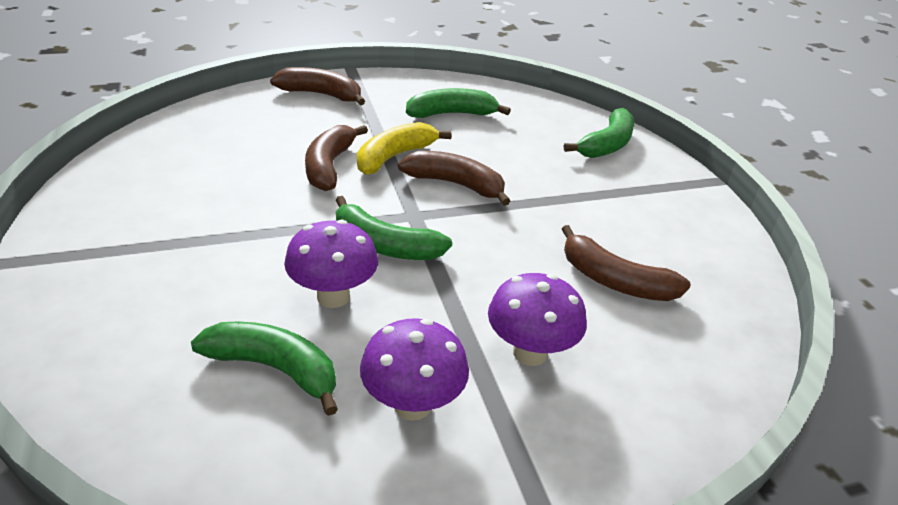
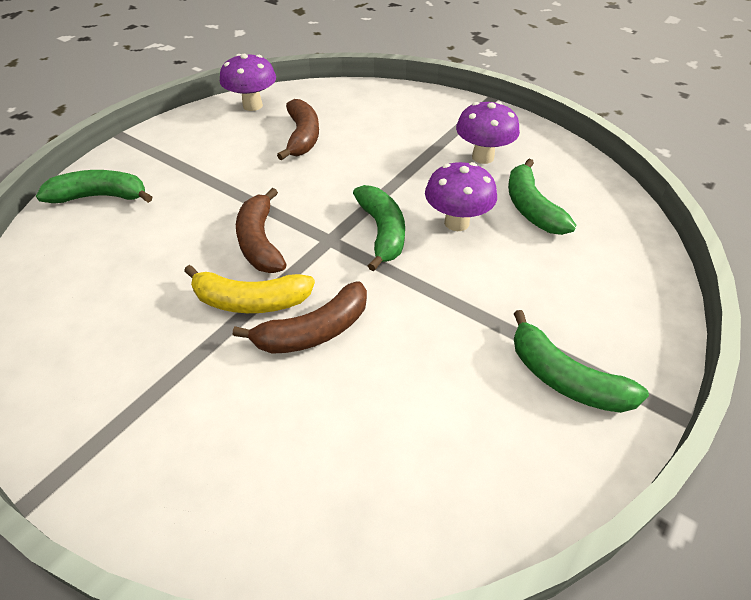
camera: 125 degrees left, 10 degrees up
(321, 94) = (152, 465): brown banana -> none
(452, 114) = (112, 315): green banana -> green banana (564, 378)
(530, 353) = (400, 141): purple mushroom -> purple mushroom (252, 105)

